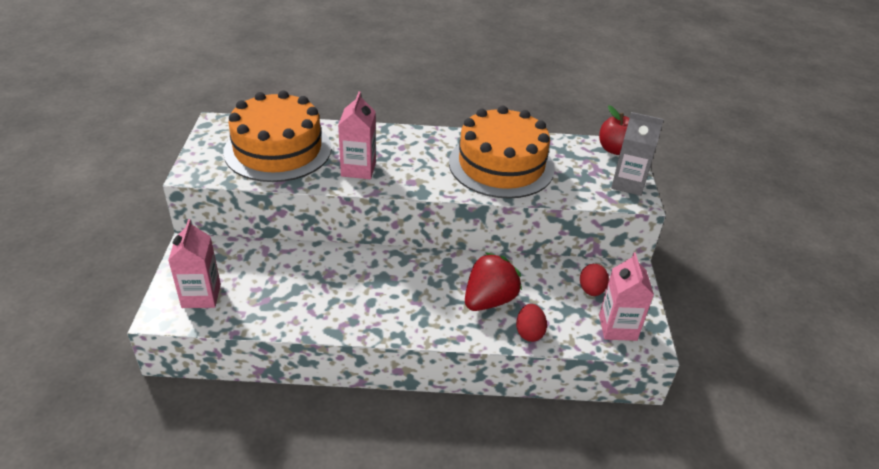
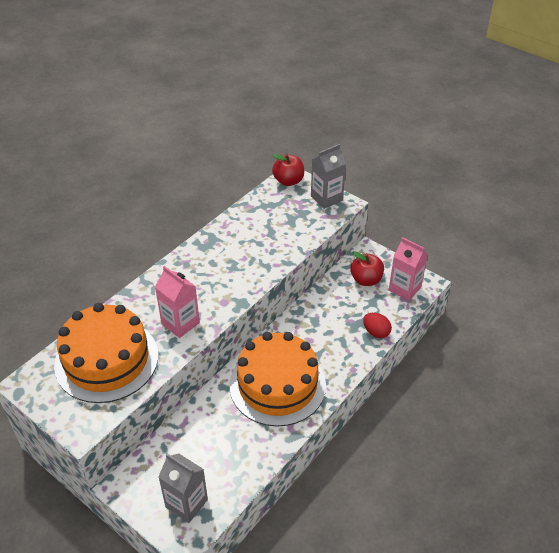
camera: 50 degrees left, 5 degrees up
(201, 296) = (186, 503): pink carton -> grey carton
(489, 300) = (333, 335): red strawberry -> none
(501, 165) = (251, 245): orange cake -> orange cake (277, 385)
(591, 290) = (366, 280): red egg -> red apple

